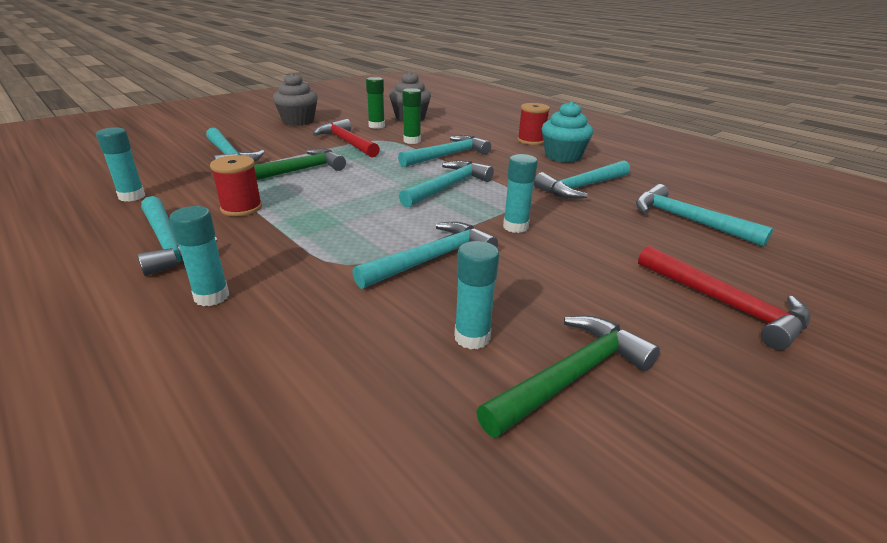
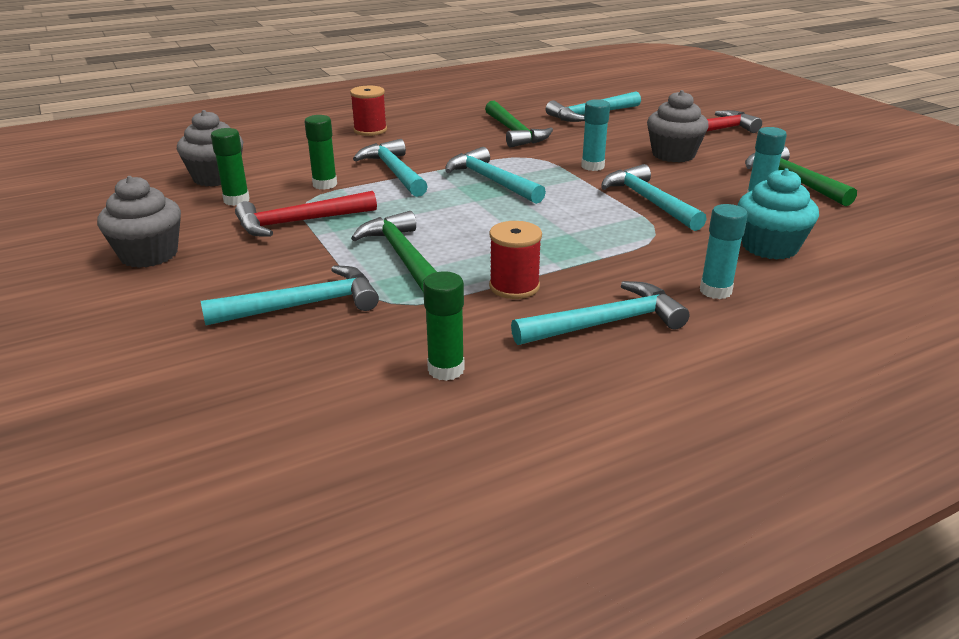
camera: 75 degrees left, 0 degrees up
(132, 196) = (446, 369): turquoise glue stick -> green glue stick
(563, 156) = (430, 126): turquoise cupcake -> turquoise cupcake (769, 247)
(581, 187) = (514, 132): turquoise hammer -> green hammer
(595, 273) = (673, 155): none -> grey cupcake

